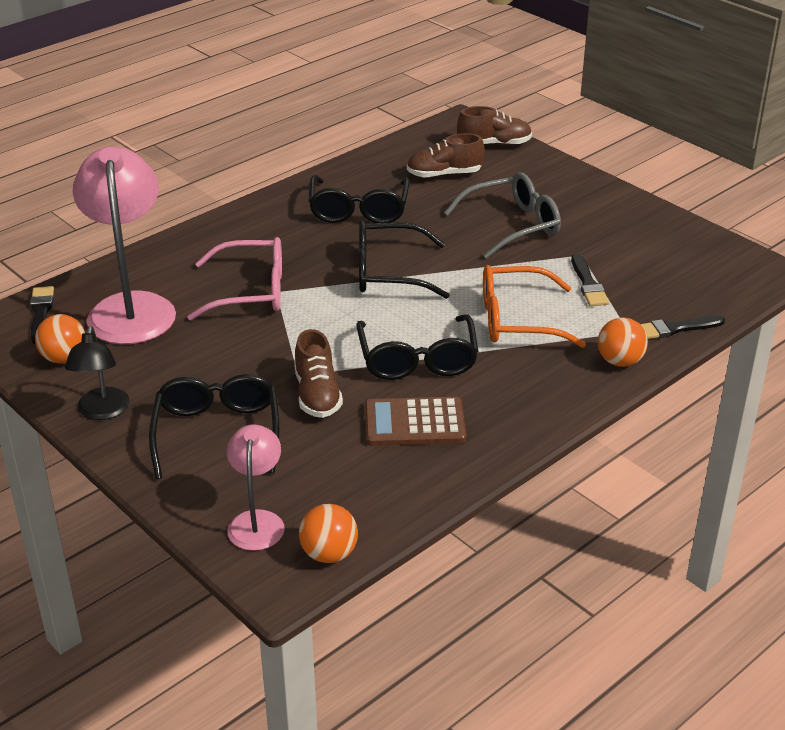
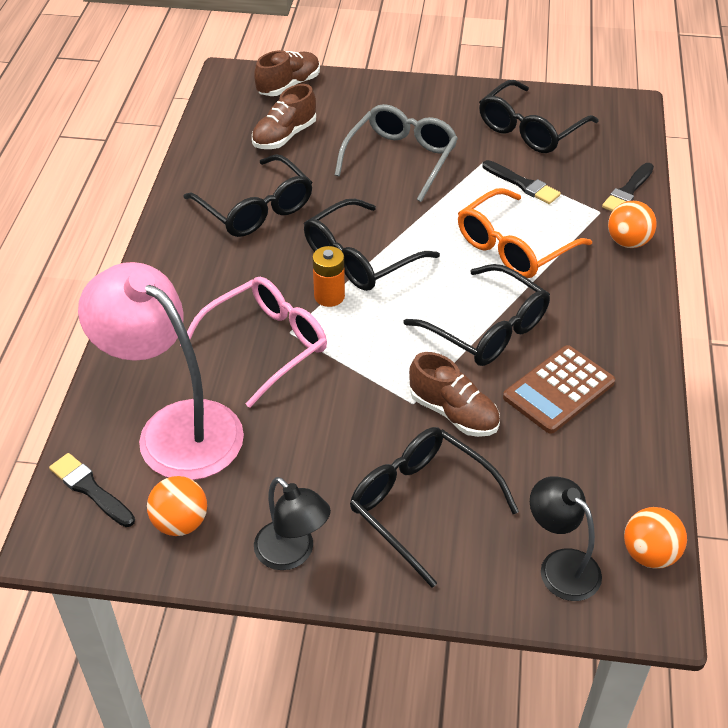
camera: 40 degrees left, 10 degrees up
(257, 521) = (560, 565): pink lamp -> black lamp
(333, 284) = (329, 296): none -> orange battery
(652, 251) = (530, 129): none -> black glasses

